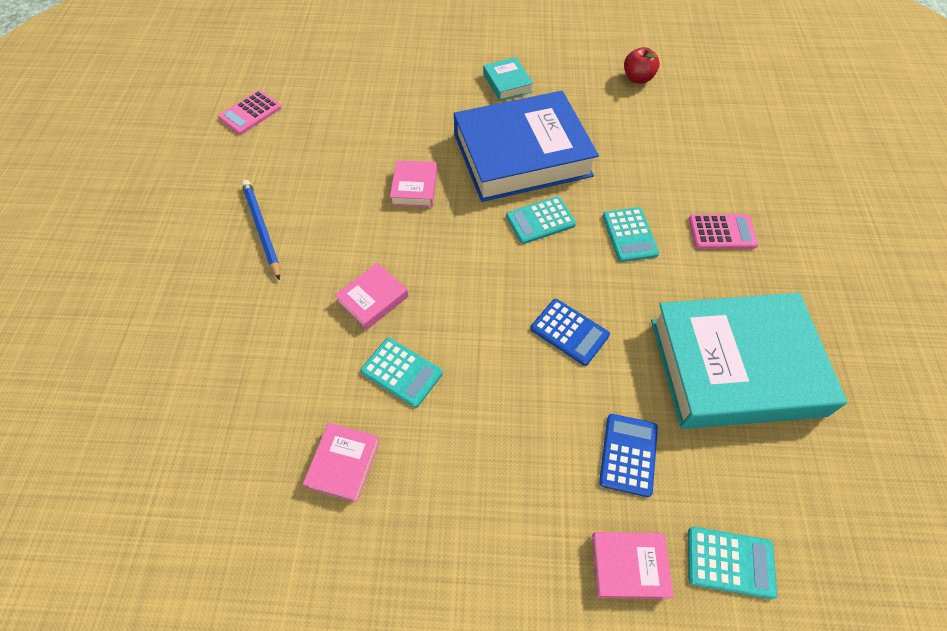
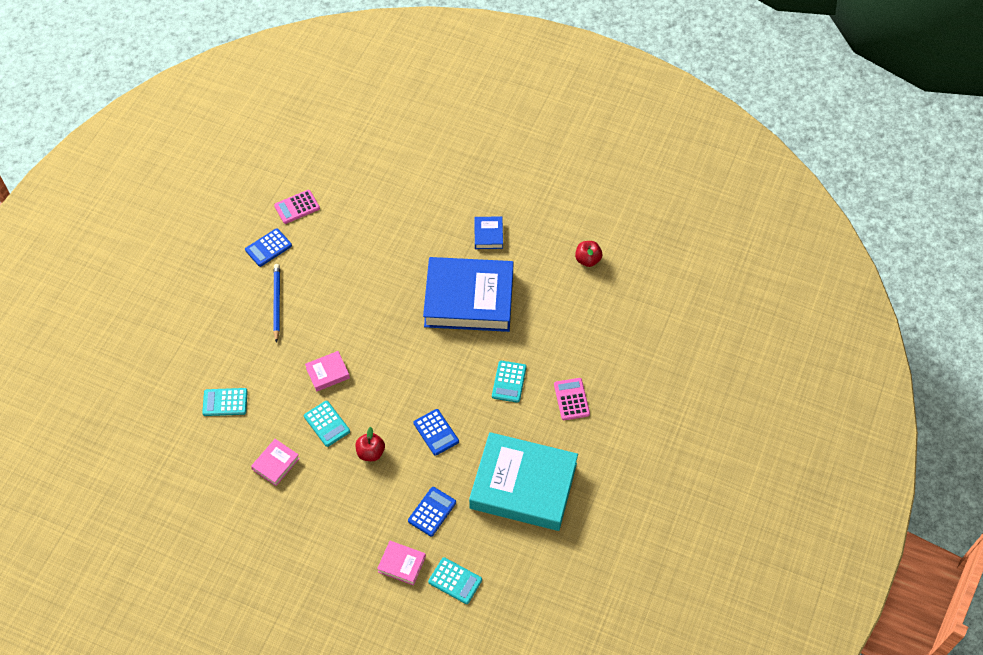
camera: 20 degrees right, 0 degrees up
(227, 167) = (268, 248): none -> blue calculator
(414, 187) = (385, 302): pink book -> none
(488, 393) = (370, 452): none -> red apple
(507, 83) = (488, 235): turquoise book -> blue book
(540, 221) = (456, 353): turquoise calculator -> turquoise calculator (225, 402)
(722, 232) = (571, 399): pink calculator -> pink calculator turned 120 degrees counterclockwise

